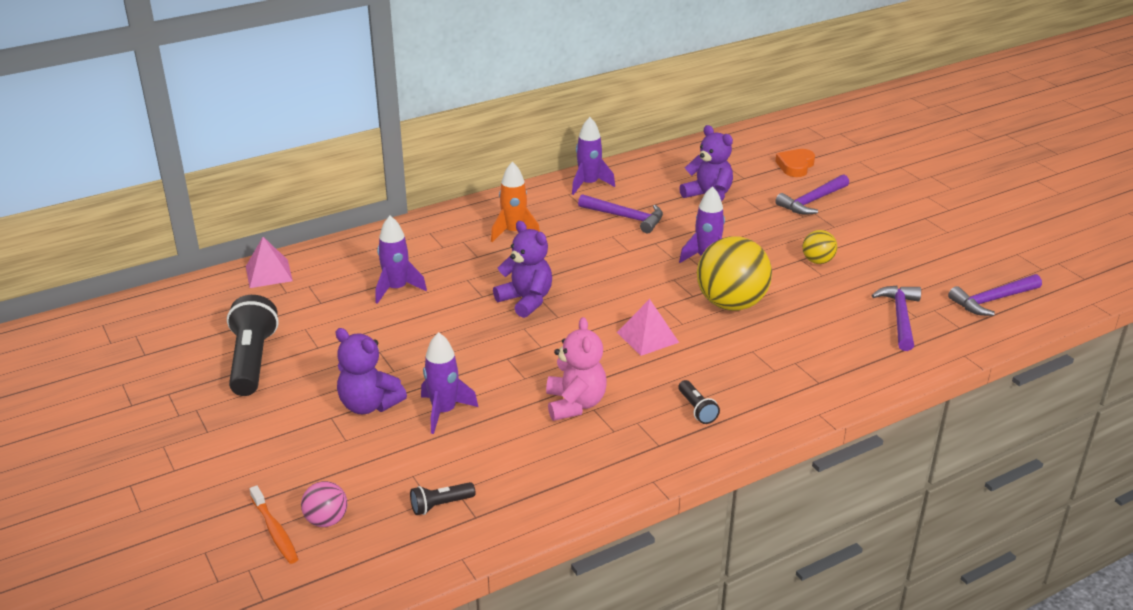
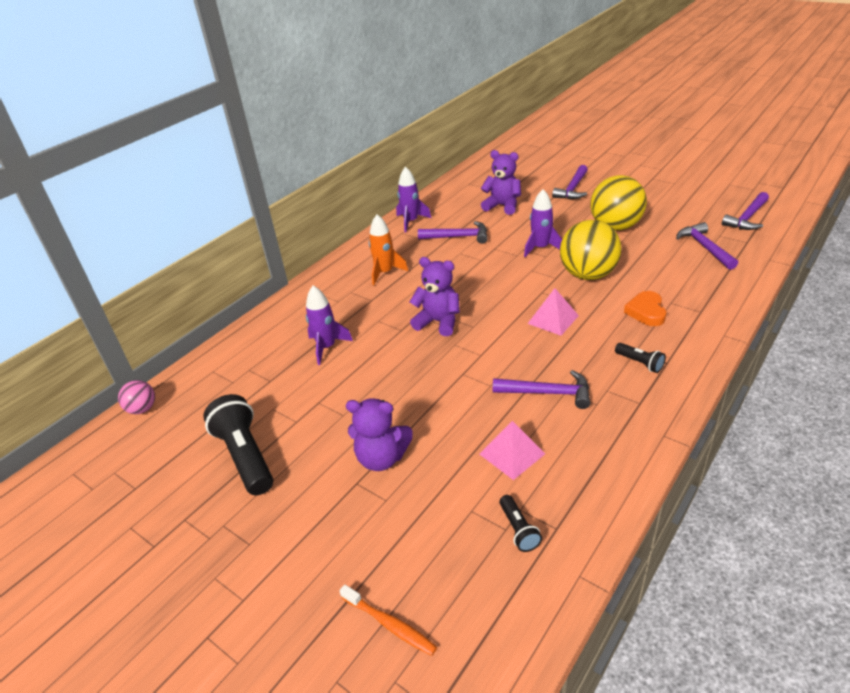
camera: 20 degrees left, 5 degrees up
(269, 273) = (205, 370): pink pyramid -> pink pyramid (512, 454)
(326, 520) = (430, 590): pink ball -> pink ball (142, 409)
(440, 505) = (518, 529): black flashlight -> black flashlight turned 60 degrees counterclockwise
(444, 411) = (450, 439): purple rocket -> none
(575, 404) = (548, 393): pink teddy bear -> purple hammer
(795, 166) = (540, 169): orange heart -> orange heart (646, 312)
(817, 261) = (615, 227): yellow ball -> yellow ball, size x2.04

